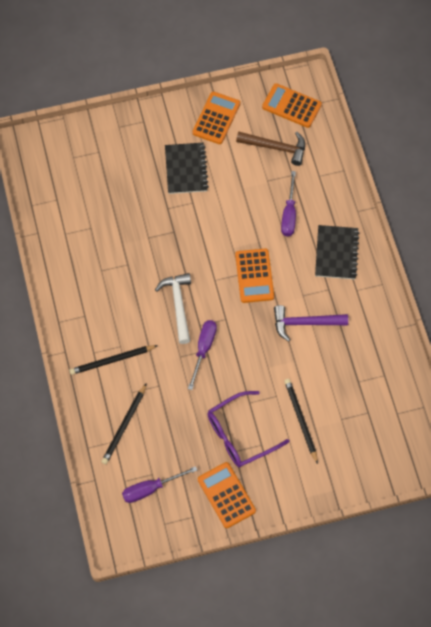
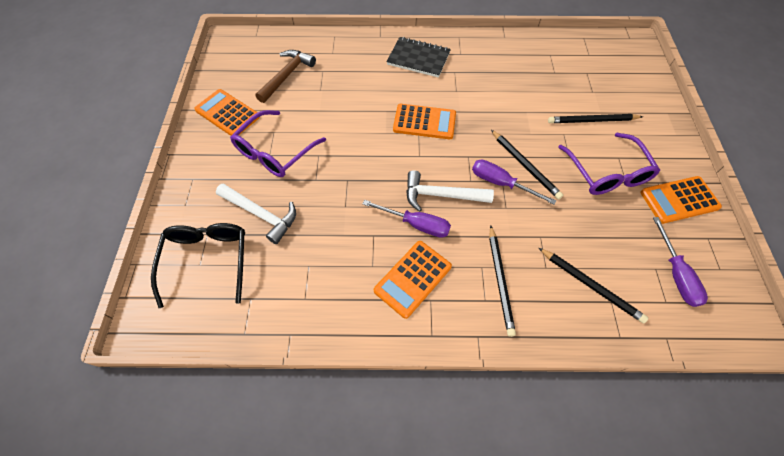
camera: 75 degrees left, 5 degrees down
(77, 161) = (207, 260): none -> black glasses
(124, 181) = (261, 214): none -> white hammer
(186, 169) = (274, 152): black notebook -> purple glasses
(228, 366) = (525, 165): none -> black pencil
(289, 214) = (364, 82): purple screwdriver -> purple screwdriver (416, 224)
(291, 106) = (247, 55): orange calculator -> orange calculator (413, 278)
(305, 323) = (487, 95): purple hammer -> none

